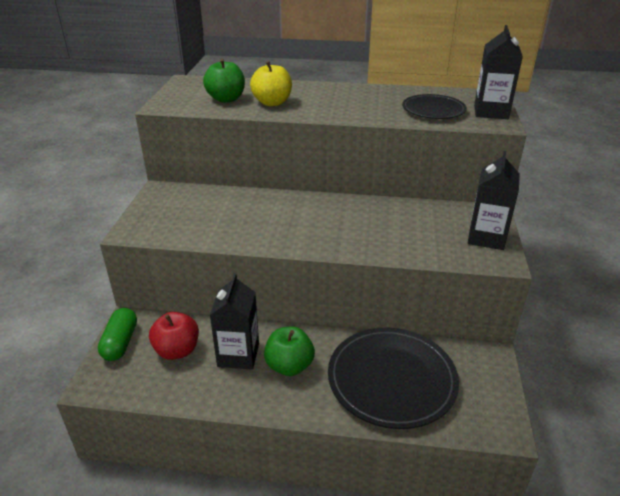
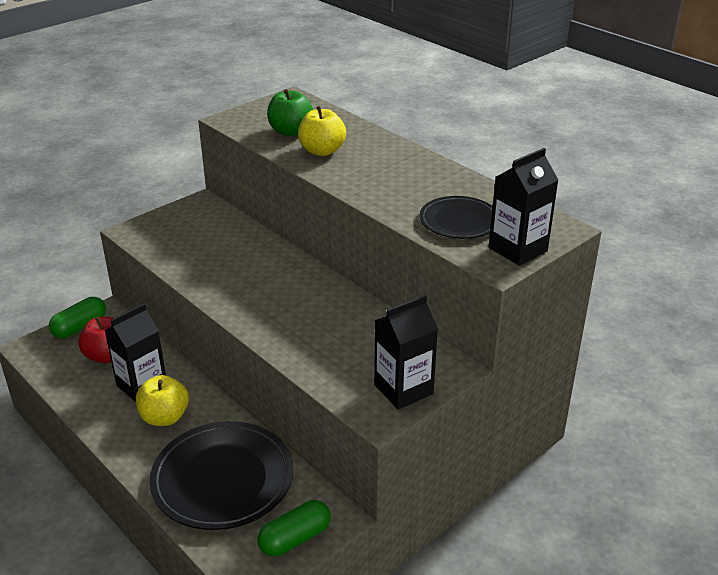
camera: 40 degrees right, 0 degrees up
(289, 366) = (164, 417): green apple -> yellow apple
(489, 385) = (295, 538): none -> green capsule

